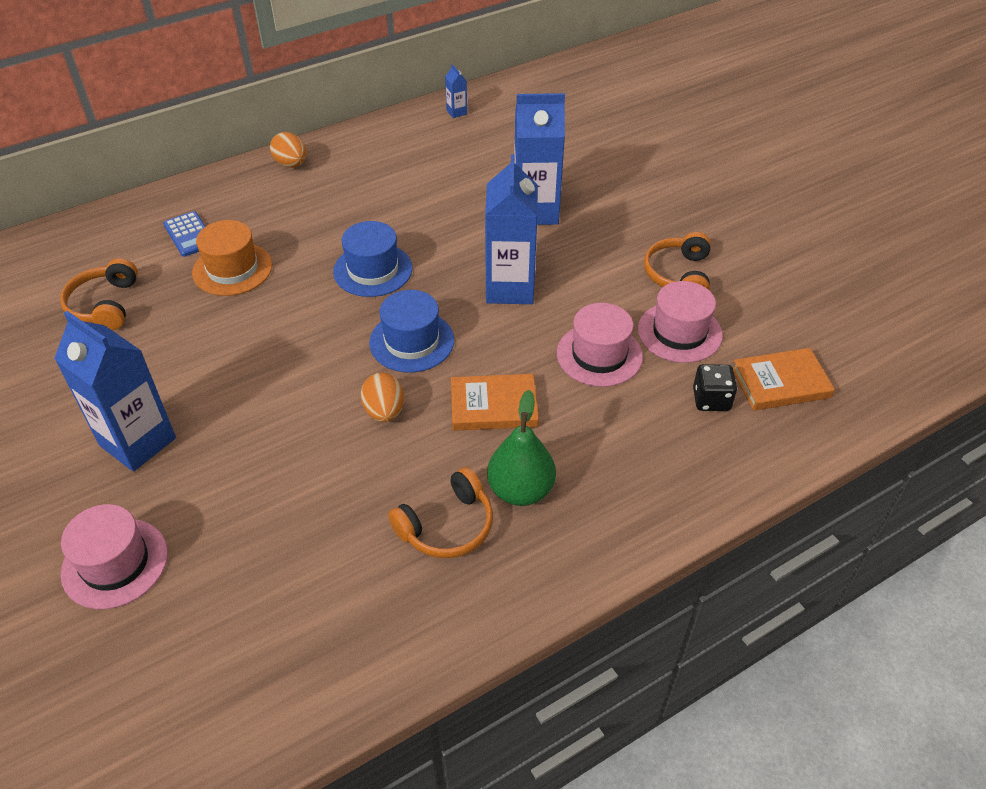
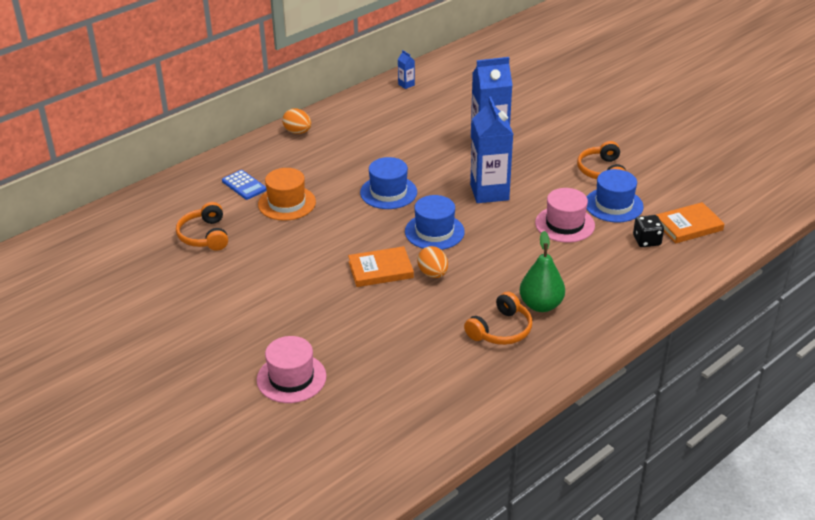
camera: 10 degrees left, 10 degrees down
(138, 442) = (272, 312): blue carton -> none
(493, 406) = (505, 261): orange book -> orange book (380, 270)
(679, 332) = (613, 205): pink hat -> blue hat

